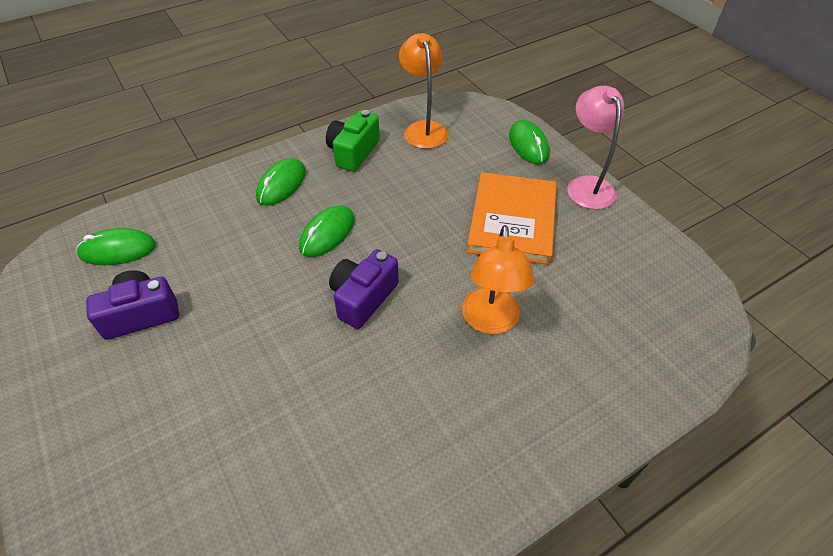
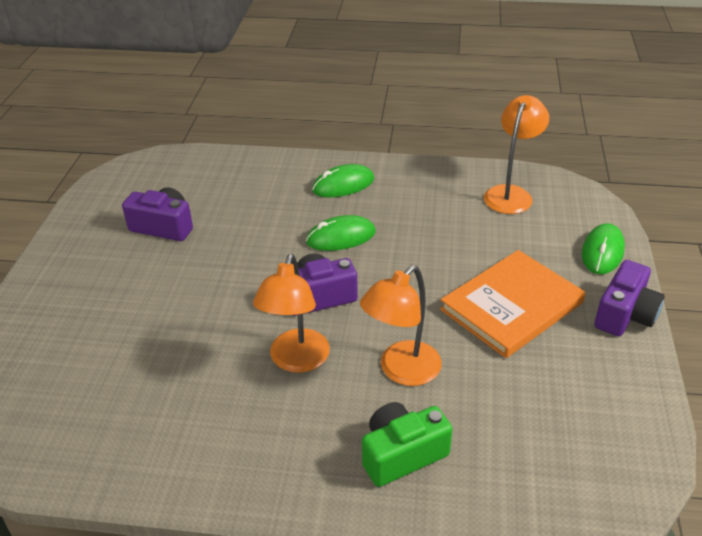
camera: 40 degrees right, 10 degrees down
(118, 250) = (189, 178): green mouse -> none
(353, 152) = (427, 186): green camera -> green camera (402, 454)
(402, 367) = (296, 361): none -> orange lamp
(586, 185) = (625, 314): pink lamp -> purple camera

